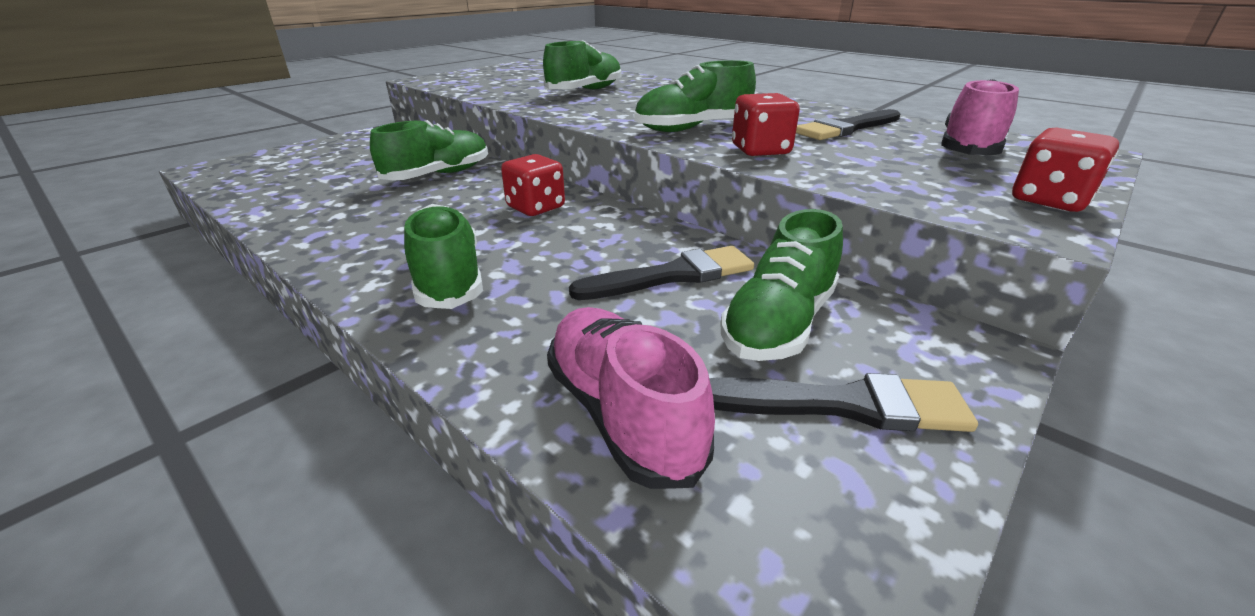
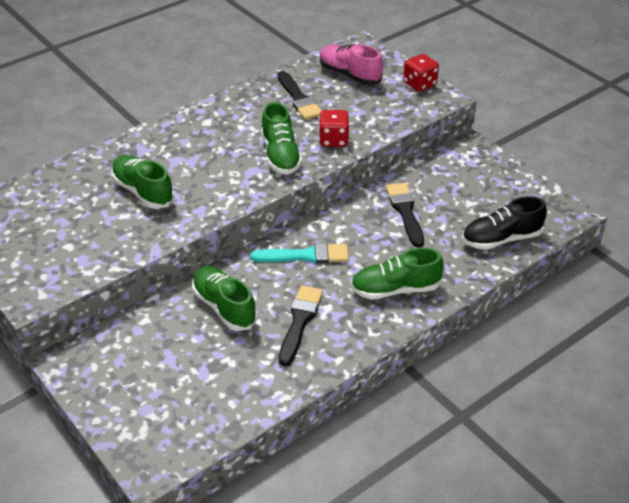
camera: 80 degrees left, 10 degrees up
(535, 207) = (305, 256): red dice -> turquoise brush
(622, 413) = (501, 239): pink shoe -> black shoe
(779, 323) = (450, 189): green shoe -> none
(843, 405) = (499, 188): black brush -> black brush (300, 321)

